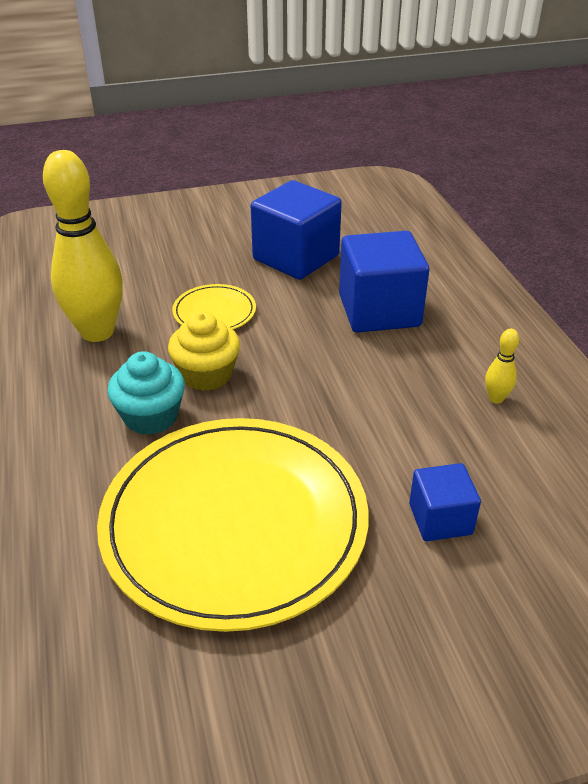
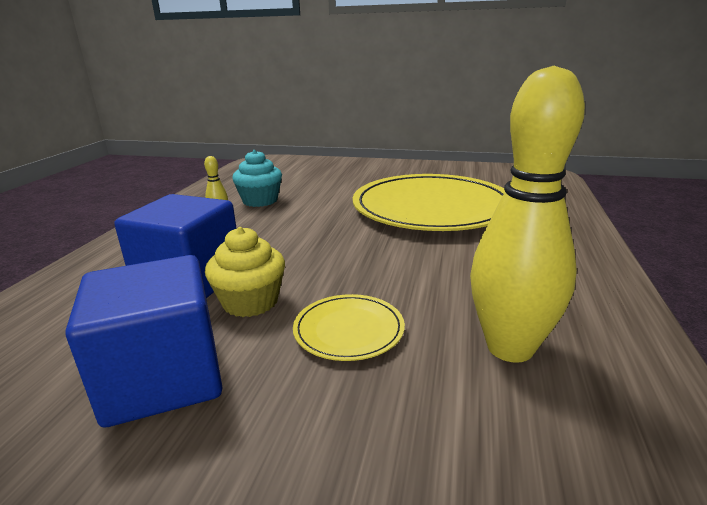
camera: 150 degrees left, 15 degrees down
(151, 416) = (465, 258): turquoise cupcake -> turquoise cupcake (260, 200)
(206, 374) = (401, 273): yellow cupcake -> yellow cupcake (250, 302)
(440, 519) = (326, 191): blue cube -> none

